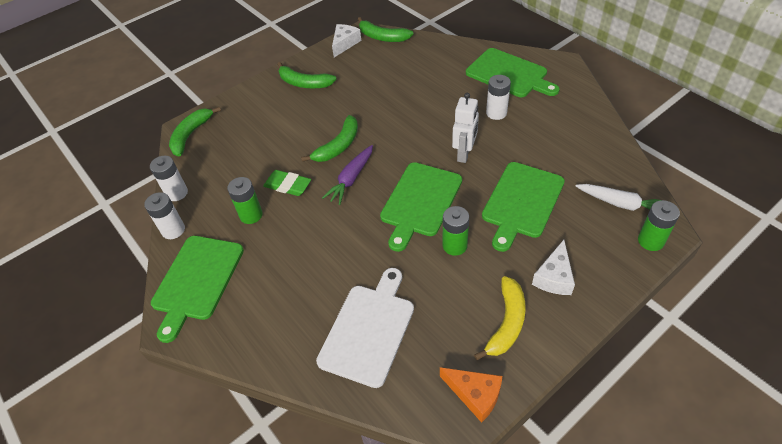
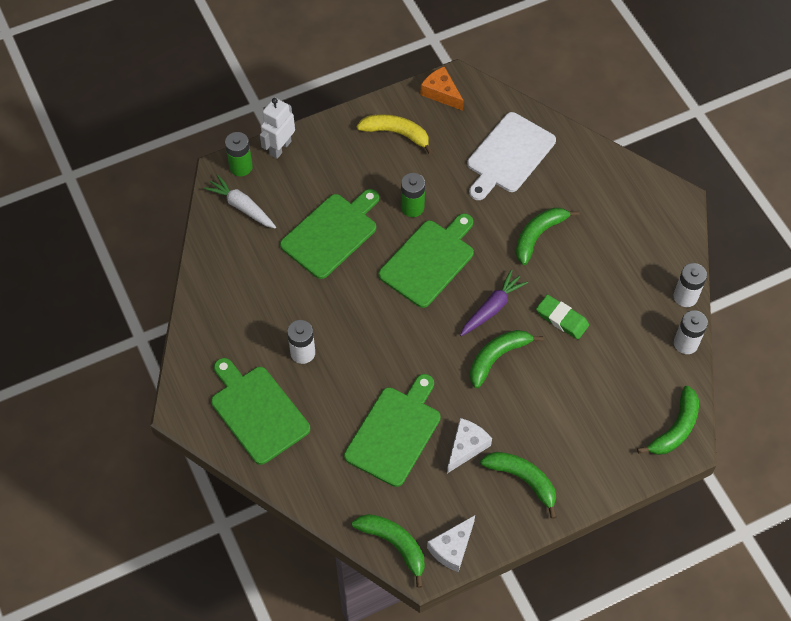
camera: 170 degrees left, 10 degrees up
(196, 280) = (658, 236): green cutting board -> green cutting board (395, 432)
(251, 215) = (603, 292): green battery -> none
(320, 250) = (538, 236): none -> green banana
(464, 154) = (362, 306): white robot -> white robot (280, 148)
(506, 323) = (396, 134): yellow banana -> yellow banana turned 75 degrees clockwise
(554, 277) = (340, 158): white cheese -> white cheese (466, 447)

